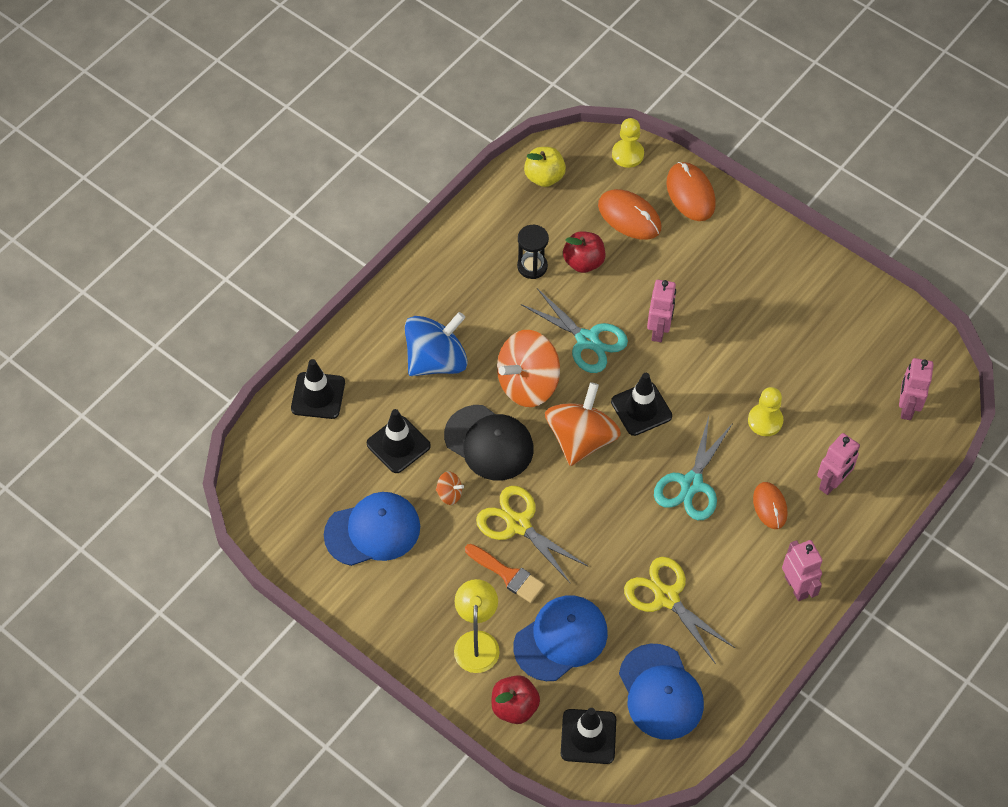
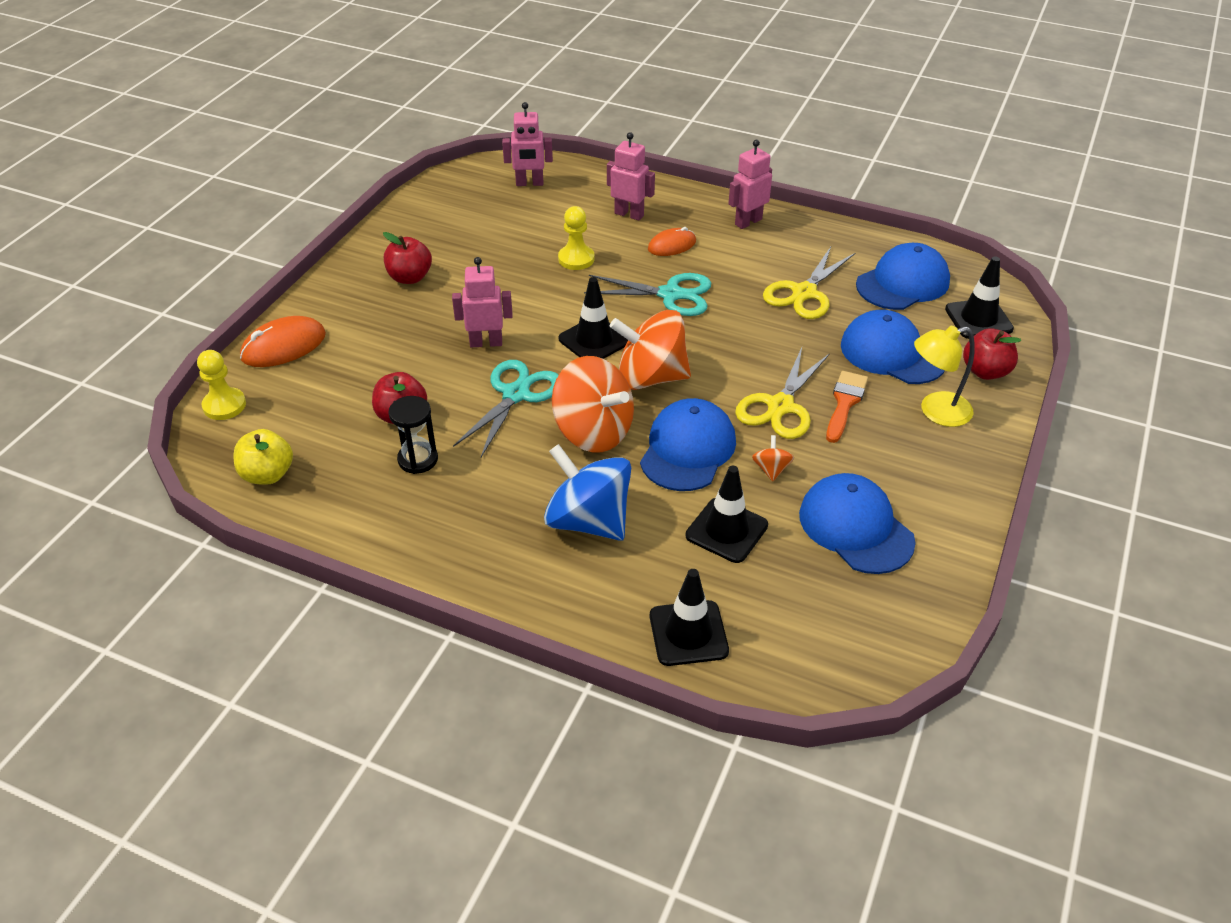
camera: 105 degrees left, 15 degrees down
(489, 443) = (688, 449): black cap -> blue cap
(629, 217) = (325, 389): orange mouse -> none
(765, 288) = (410, 277): none -> red apple

